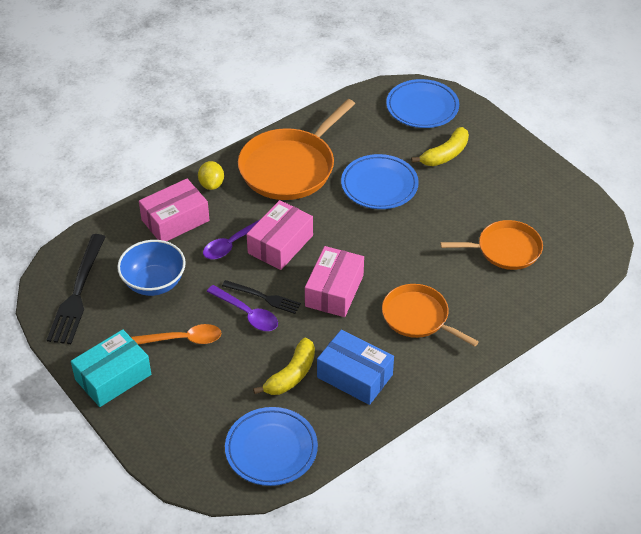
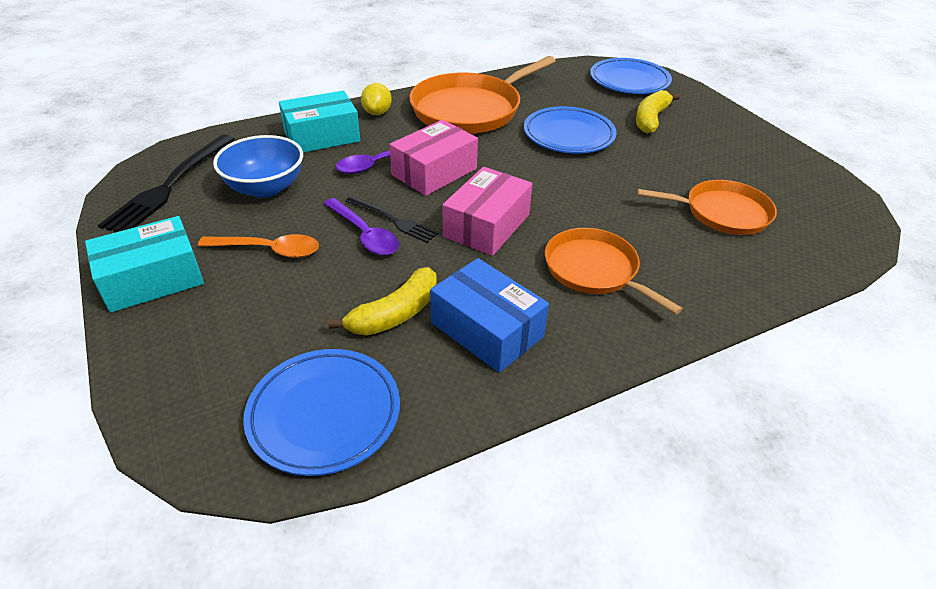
camera: 10 degrees right, 5 degrees down
(175, 220) = (322, 136): pink box -> turquoise box
(445, 155) = (651, 119): yellow banana -> yellow banana turned 150 degrees clockwise

